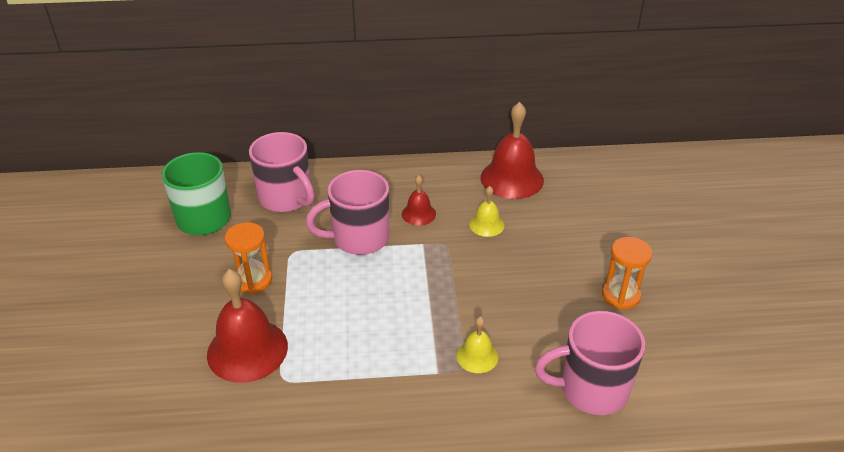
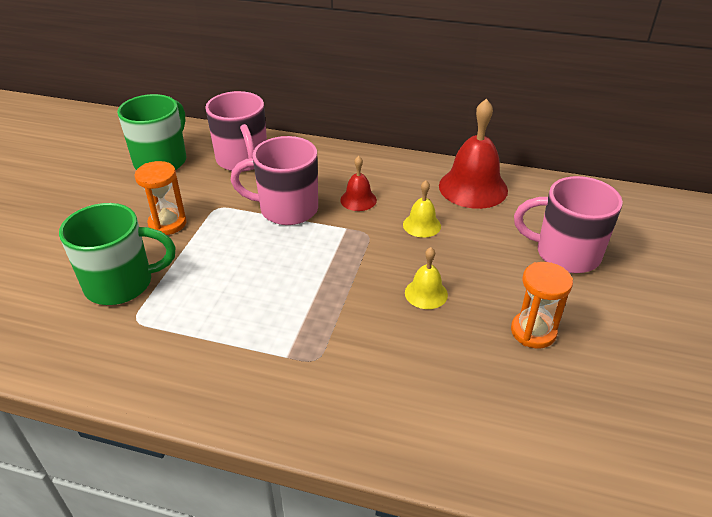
camera: 20 degrees right, 0 degrees up
(247, 350) = (121, 284): red bell -> green mug
(477, 356) = (337, 352): yellow bell -> yellow bell (426, 293)
(591, 389) = (445, 424): pink mug -> pink mug (565, 254)

